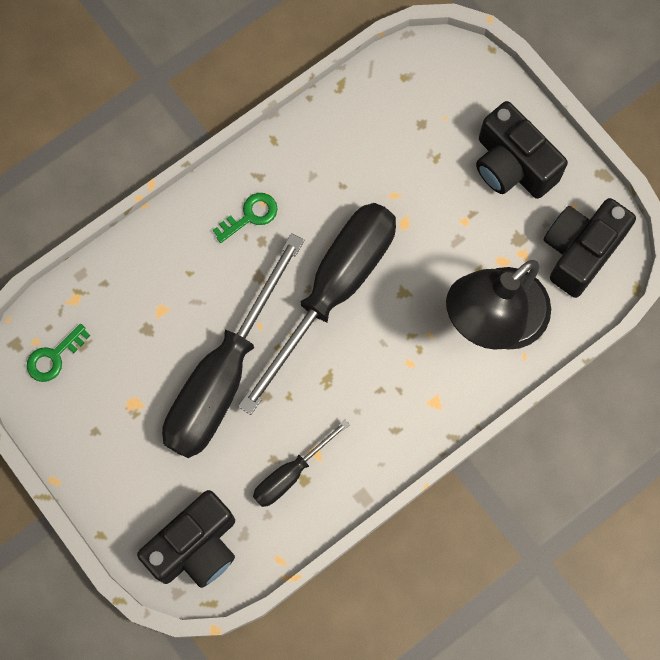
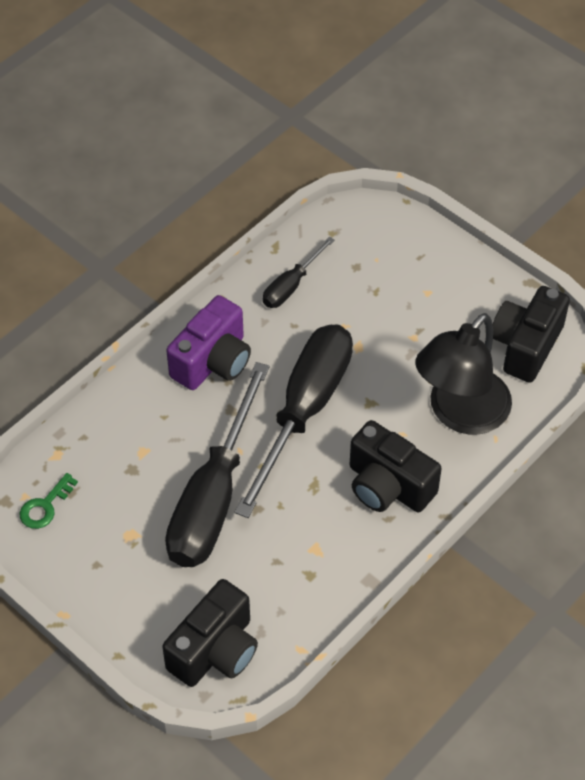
camera: 10 degrees left, 20 degrees down
(250, 216) = (213, 361): green key -> purple camera
(291, 473) = (296, 571): black screwdriver -> black screwdriver (291, 285)
(512, 165) = (447, 287): black camera -> black camera (388, 486)

